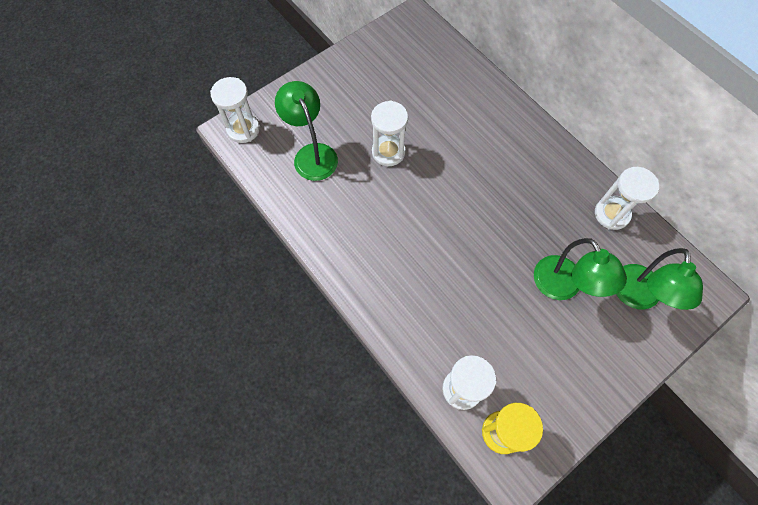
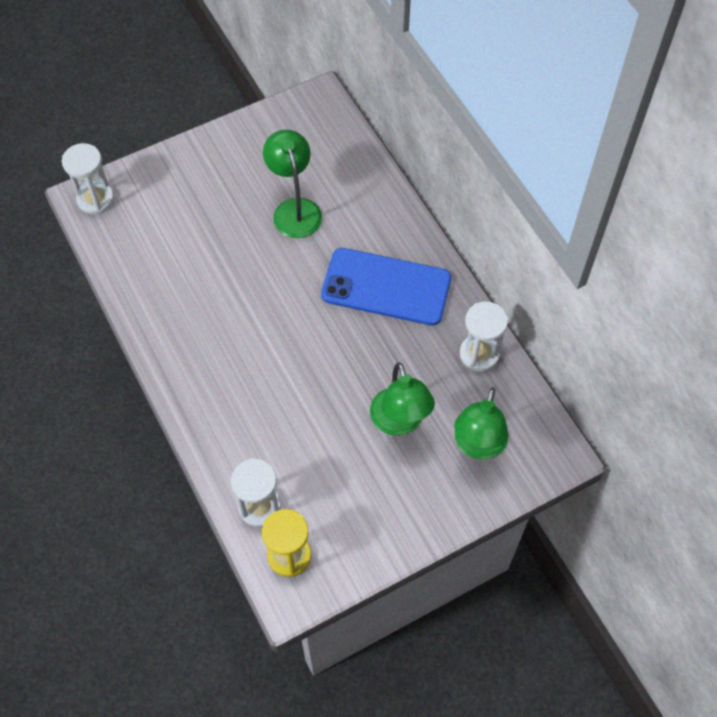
camera: 10 degrees right, 5 degrees down
(312, 154) = (164, 238): green lamp -> green lamp (294, 209)
(388, 152) = (249, 248): white hourglass -> none
(515, 168) = (386, 287): none -> blue phone

